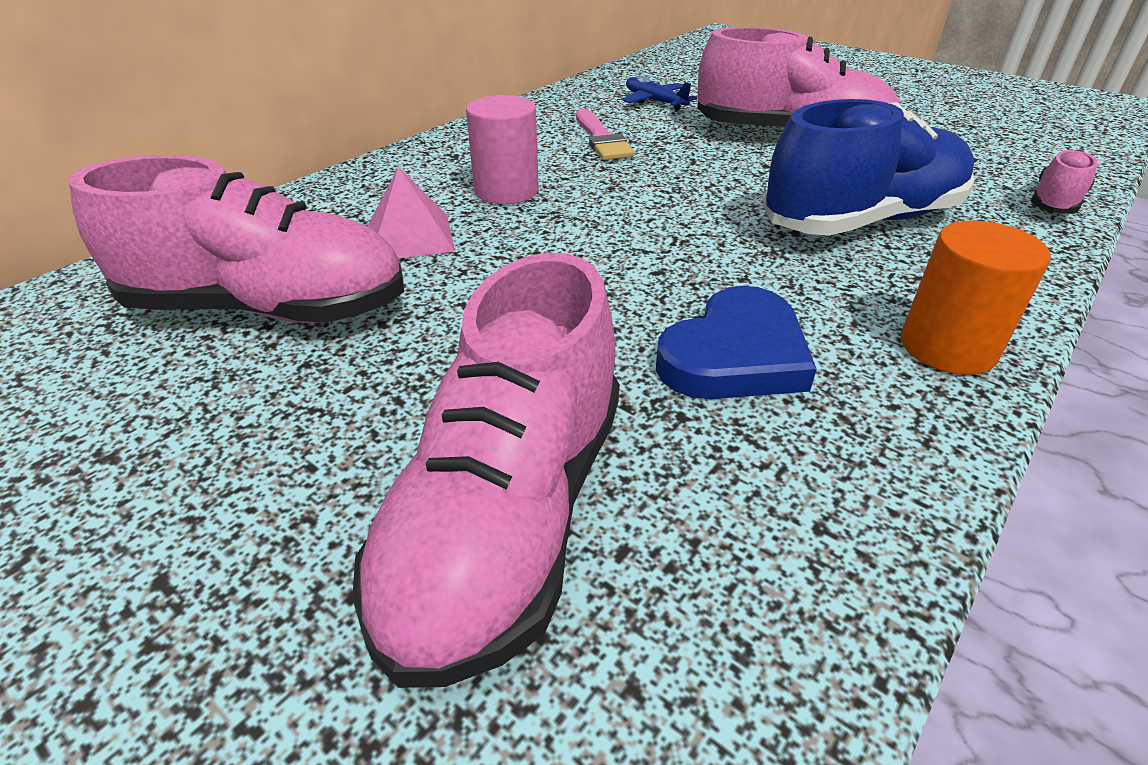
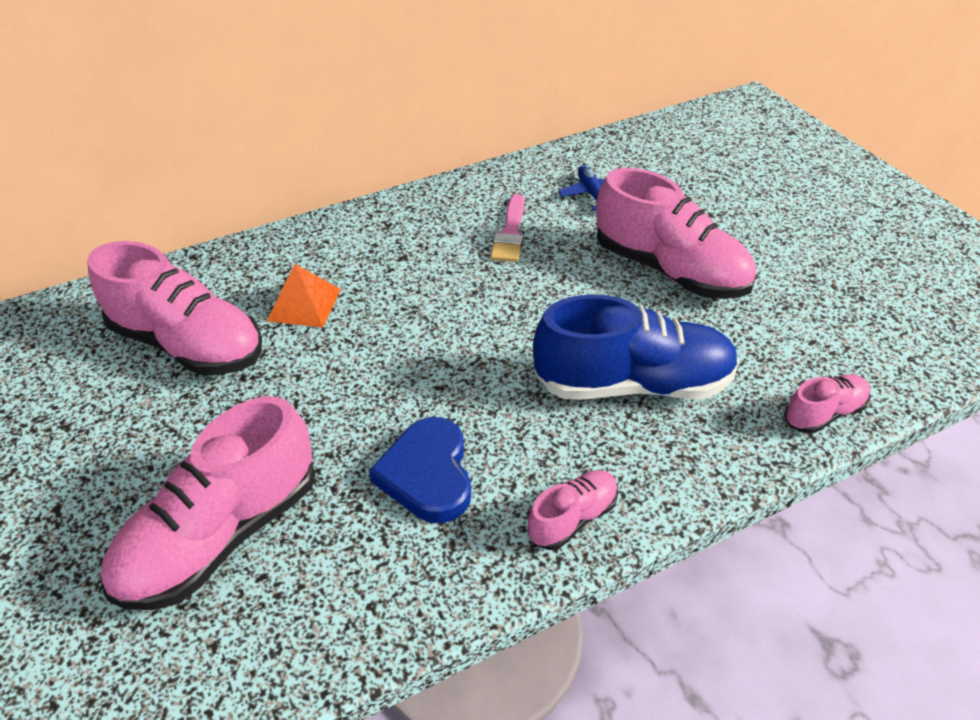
camera: 25 degrees right, 5 degrees up
(410, 237) = (304, 304): pink pyramid -> orange pyramid
(506, 191) = (397, 275): pink cylinder -> none
(735, 355) = (427, 474): blue heart -> blue heart turned 105 degrees clockwise
(947, 347) = (573, 518): orange cylinder -> pink shoe

